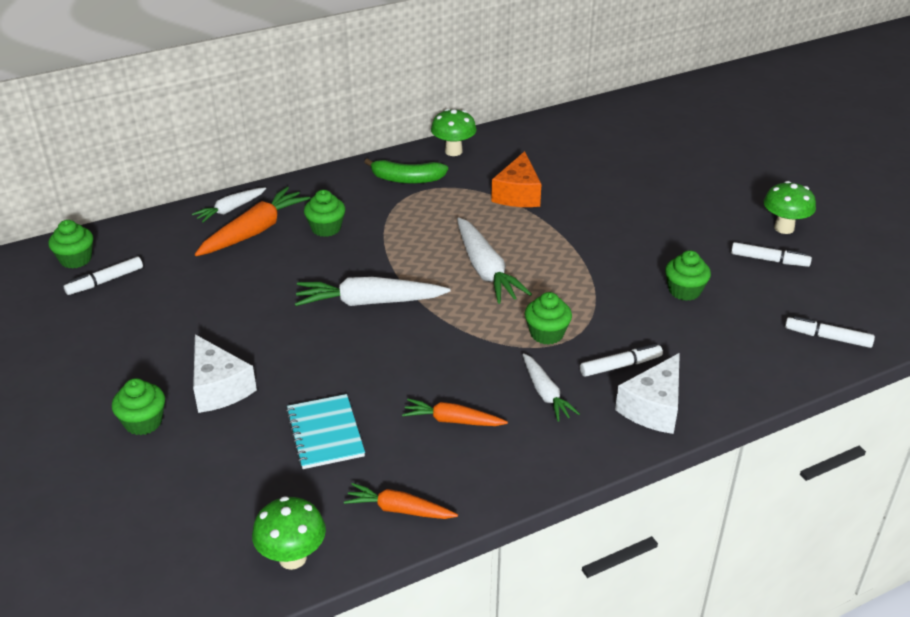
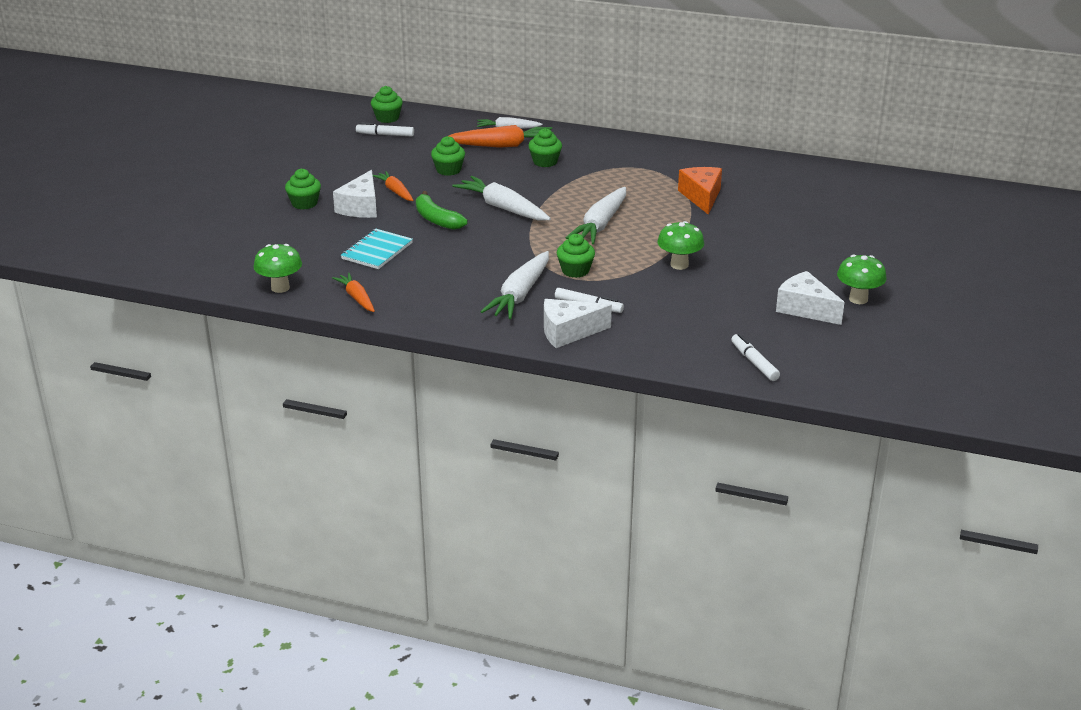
camera: 45 degrees right, 5 degrees down
(406, 179) = (643, 158): green banana -> green banana (436, 219)
(452, 421) = (448, 279): orange carrot -> orange carrot (395, 191)
(453, 151) = (705, 155): green mushroom -> green mushroom (679, 265)
(518, 194) = (701, 197): orange cheese -> orange cheese turned 120 degrees clockwise
(545, 393) = (520, 295): white carrot -> white carrot, size x1.67
(684, 291) = (707, 294): green cupcake -> green cupcake (448, 170)
(769, 260) = (805, 309): white marker -> white cheese

